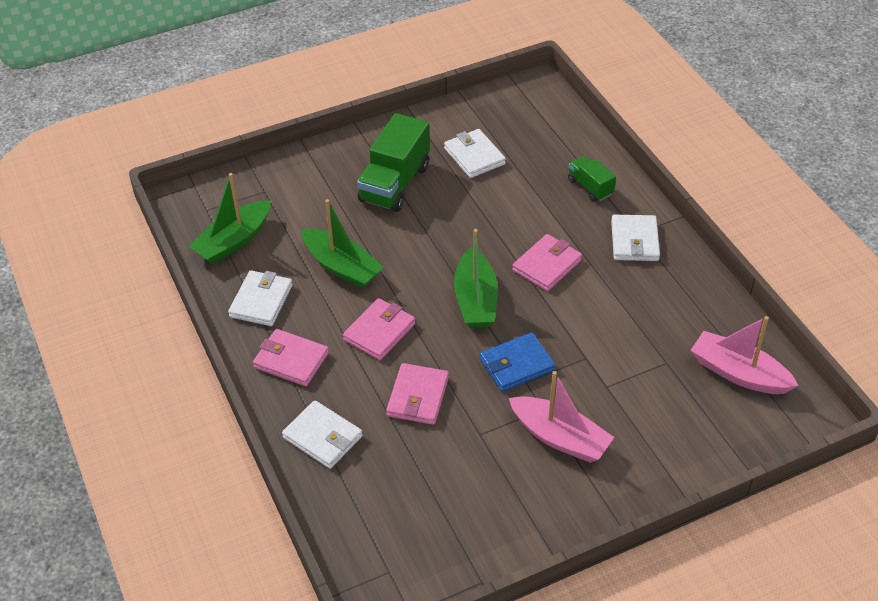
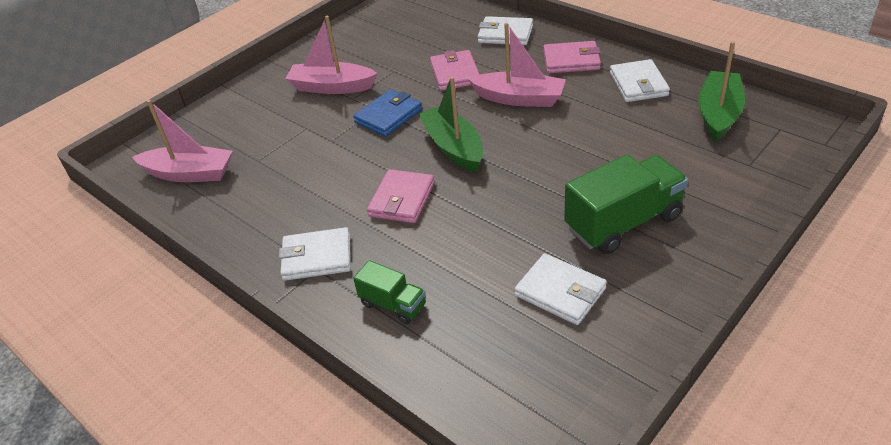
camera: 160 degrees right, 5 degrees down
(341, 267) = (597, 130): green boat -> none
(379, 332) = (519, 98): pink wallet -> pink boat
(395, 184) = (623, 222): green truck -> green truck turned 60 degrees clockwise
(634, 241) = (317, 257): white wallet -> white wallet turned 75 degrees counterclockwise

